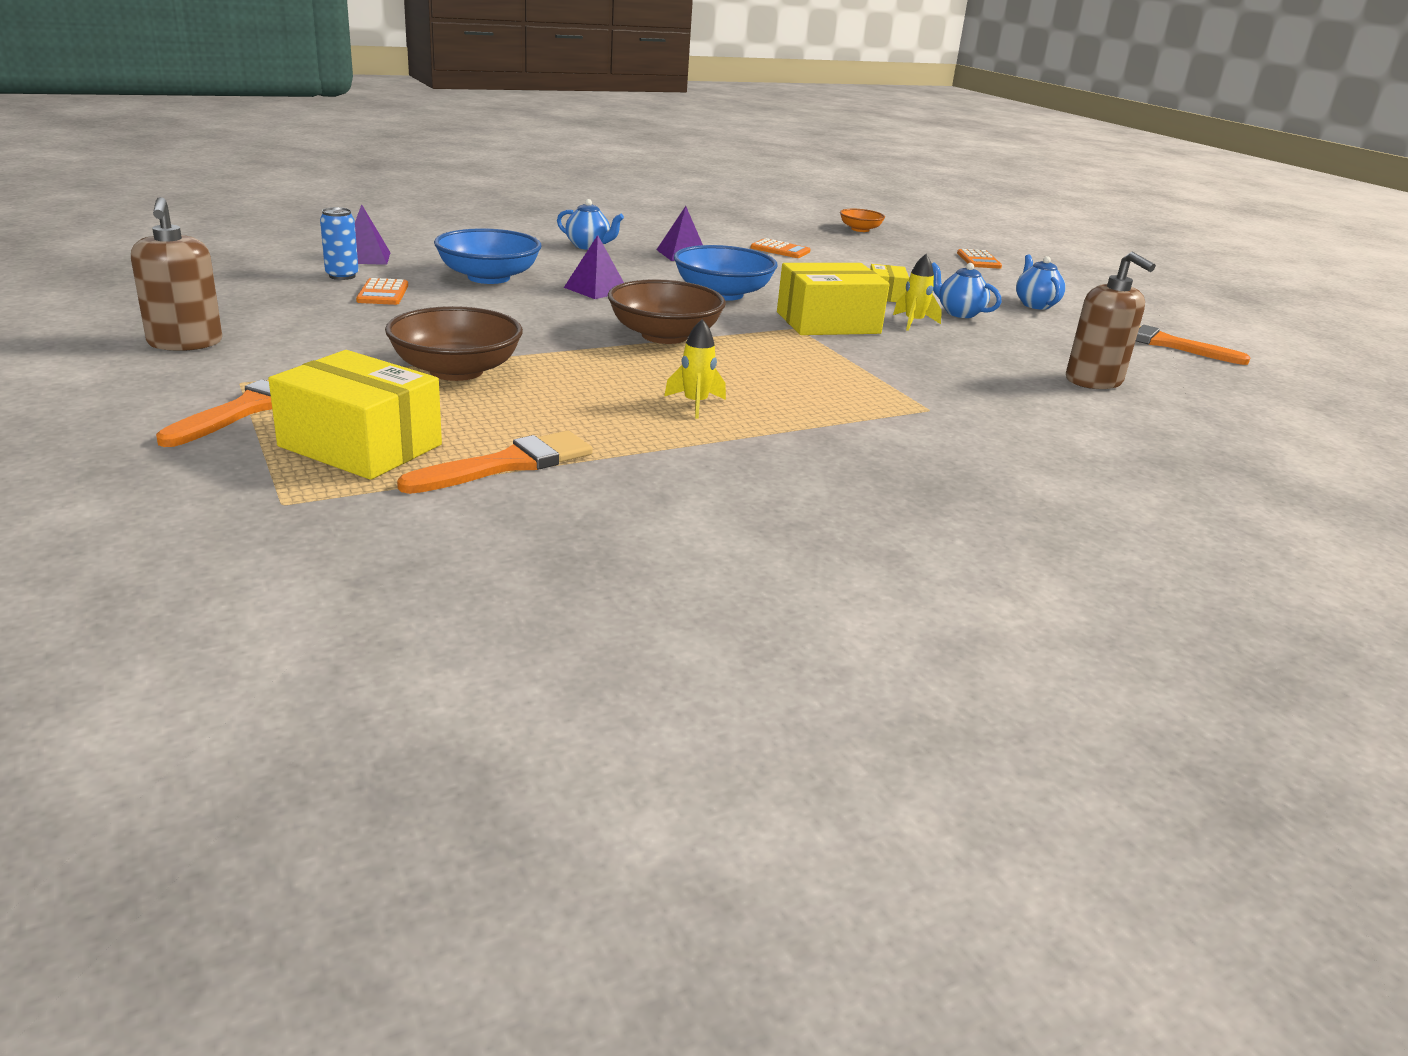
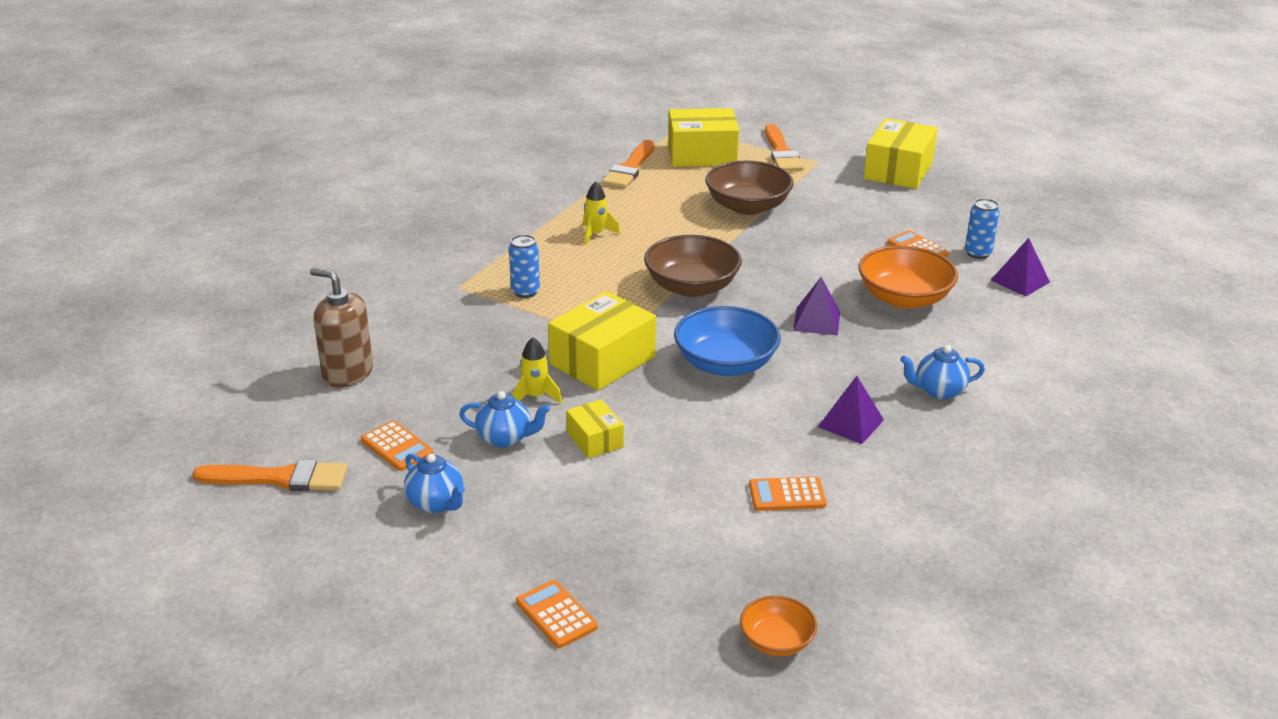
camera: 150 degrees right, 5 degrees up
(185, 343) = (898, 170): brown soap dispenser -> yellow box
(489, 277) = (904, 298): blue bowl -> orange bowl
(851, 382) = (525, 292): none -> blue can
(1057, 332) = (396, 447): none -> orange calculator

